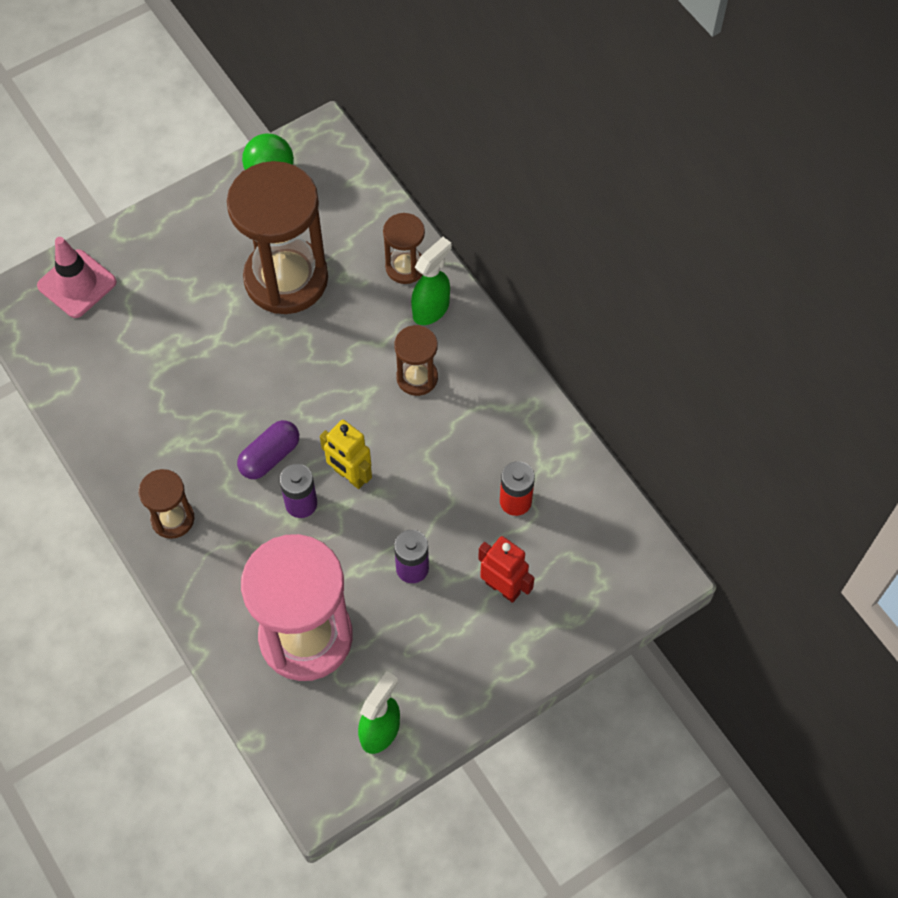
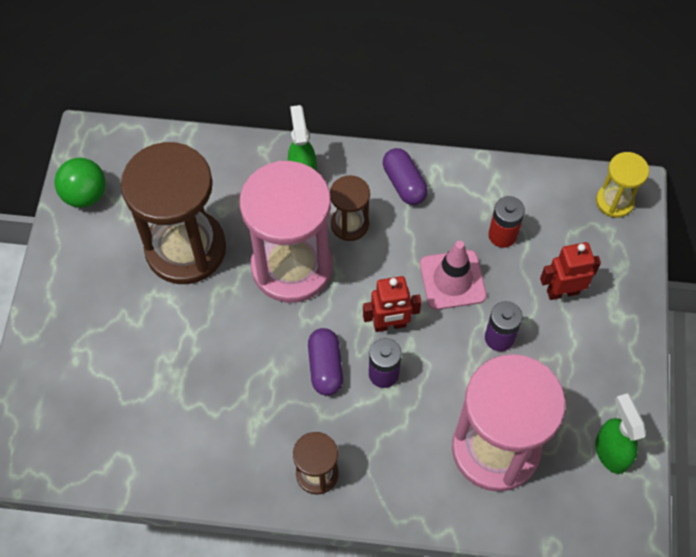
camera: 50 degrees left, 0 degrees up
(77, 284) = (42, 398): pink traffic cone -> pink traffic cone (452, 280)
(338, 365) = (292, 266): none -> pink hourglass
(350, 476) = (389, 325): yellow robot -> red robot
(405, 267) = (252, 166): brown hourglass -> none
(495, 389) = (404, 183): none -> purple capsule
(636, 568) = (614, 201): none -> yellow hourglass

